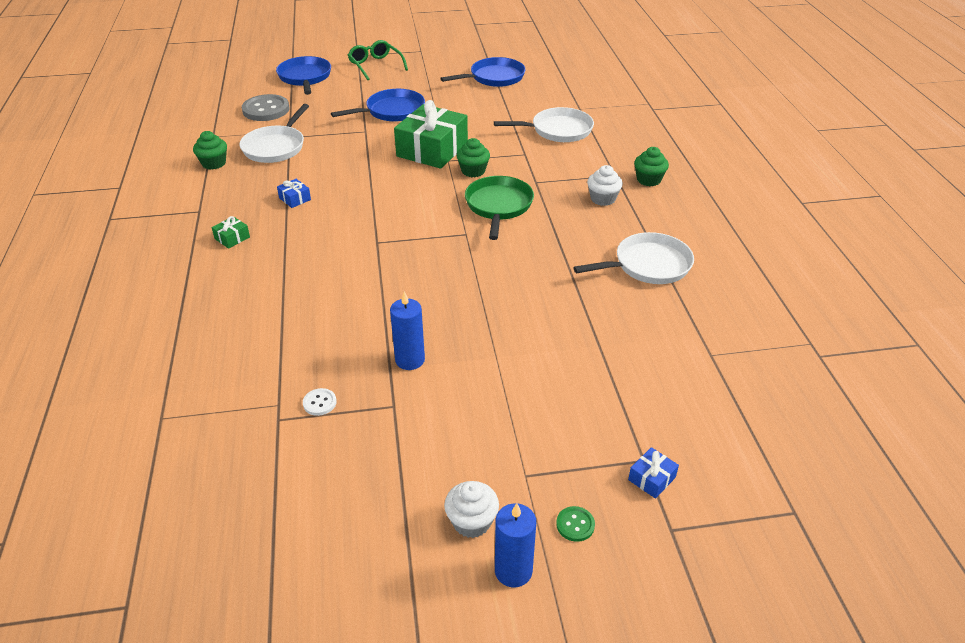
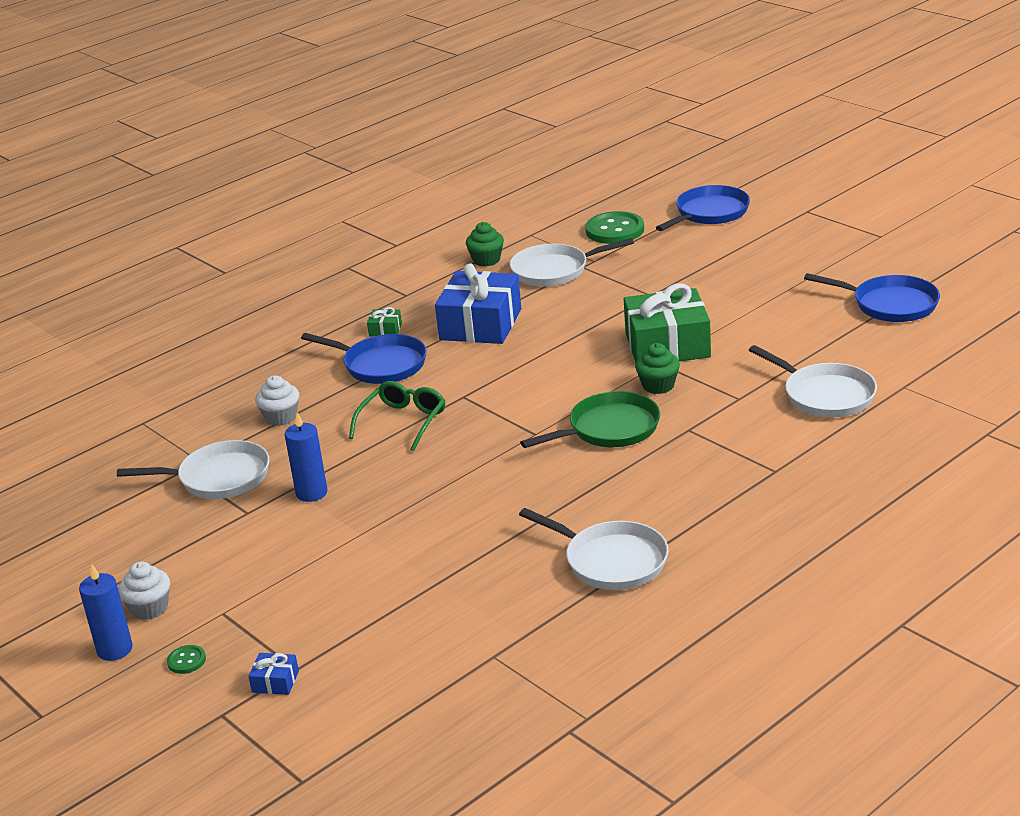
camera: 60 degrees right, 10 degrees down
(266, 110) = (615, 230): grey button -> green button
(295, 199) = (480, 324): blue gift -> blue gift, size x2.49
(319, 403) = (219, 478): white button -> white pan
(375, 65) = (799, 231): green glasses -> green glasses (403, 422)
(392, 111) = (713, 288): blue pan -> blue pan (380, 365)
(603, 199) = (710, 483): white cupcake -> white cupcake (281, 417)
(648, 180) = (796, 496): green cupcake -> none

